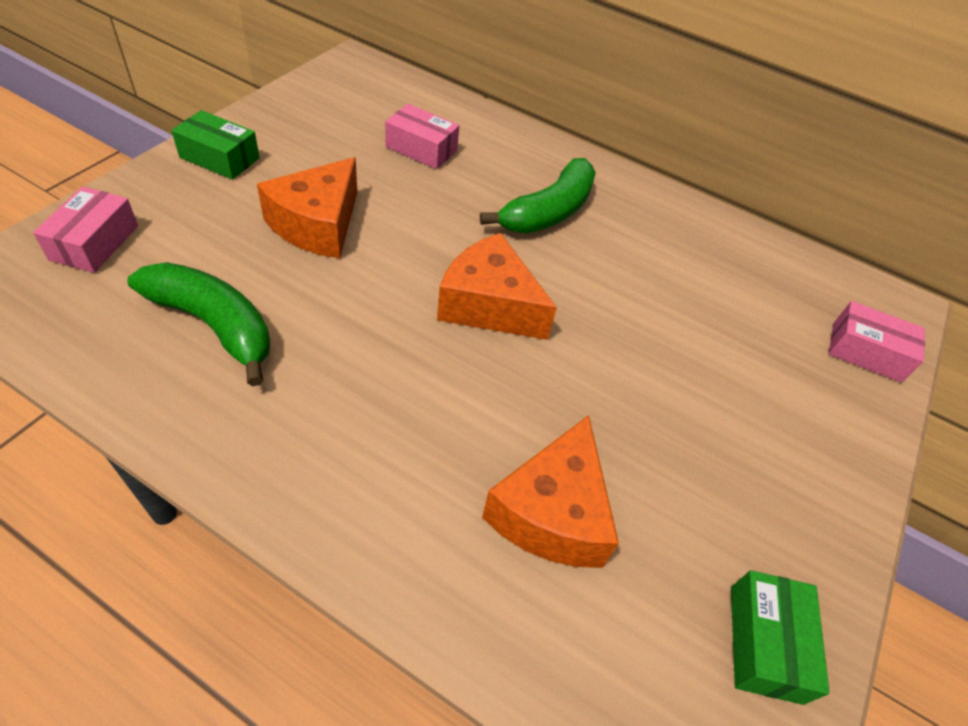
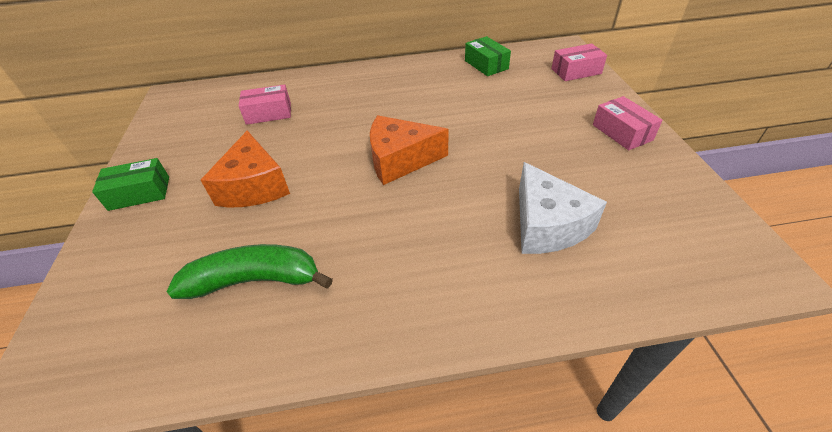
camera: 30 degrees left, 5 degrees down
(94, 242) = (103, 298): pink box -> pink box (622, 132)
(548, 212) = (375, 101): green banana -> none
(552, 512) = (547, 225): orange cheese -> white cheese
(765, 643) = (686, 204): green box -> green box (486, 65)

